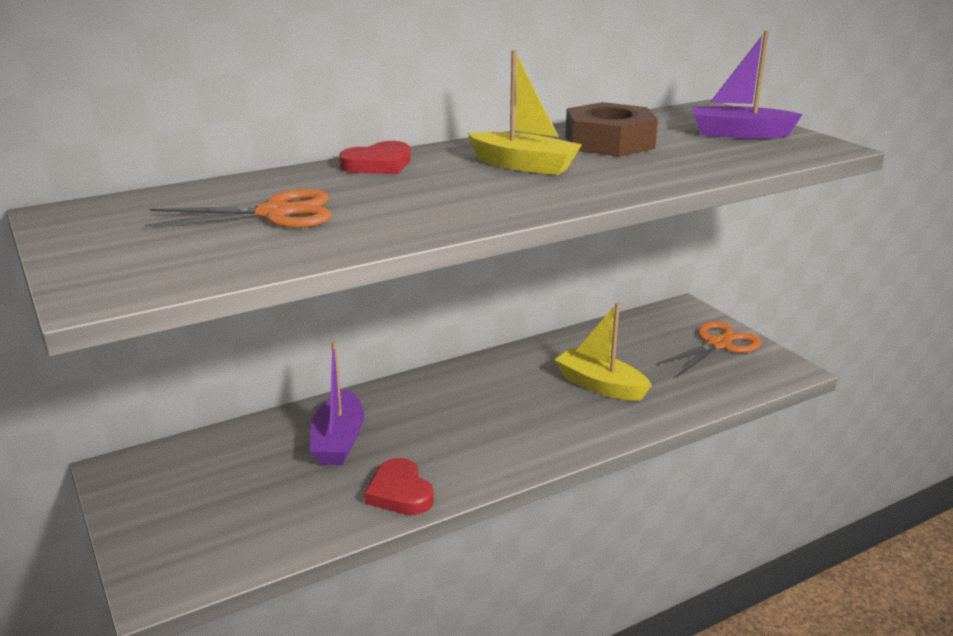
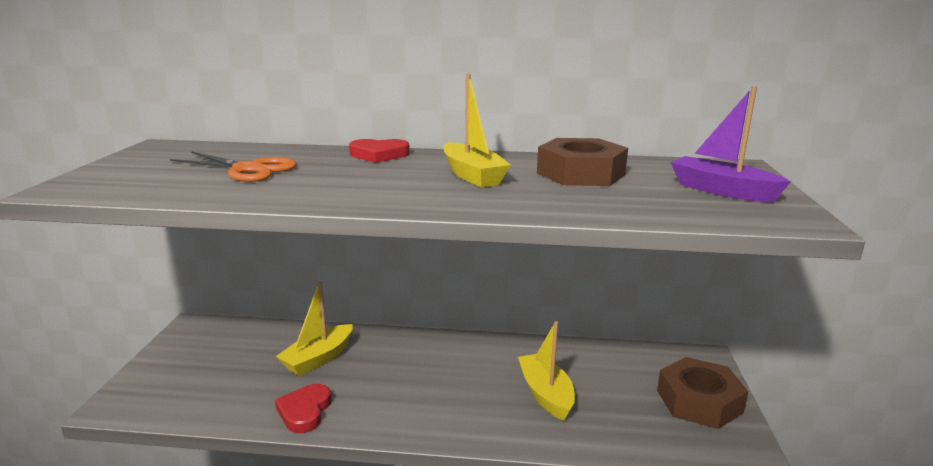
camera: 35 degrees right, 5 degrees down
(338, 441) = (318, 358): purple boat -> yellow boat
(718, 345) = (699, 401): orange scissors -> brown nut

